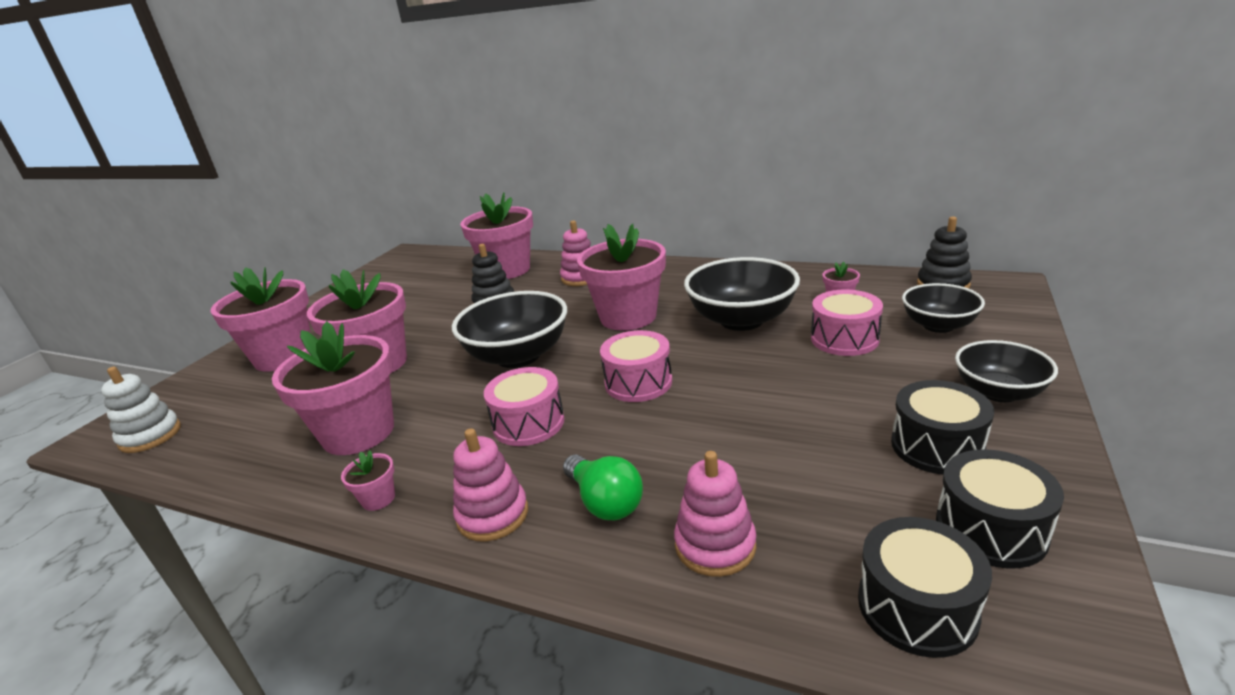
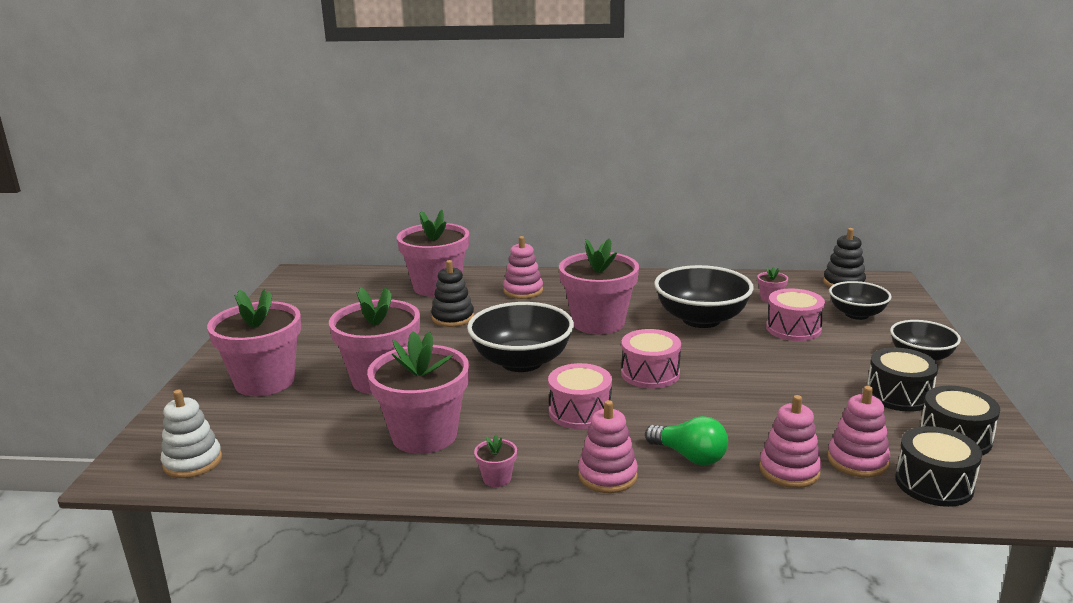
camera: 20 degrees left, 5 degrees down
(819, 545) = (857, 461): none -> pink stacking toy

